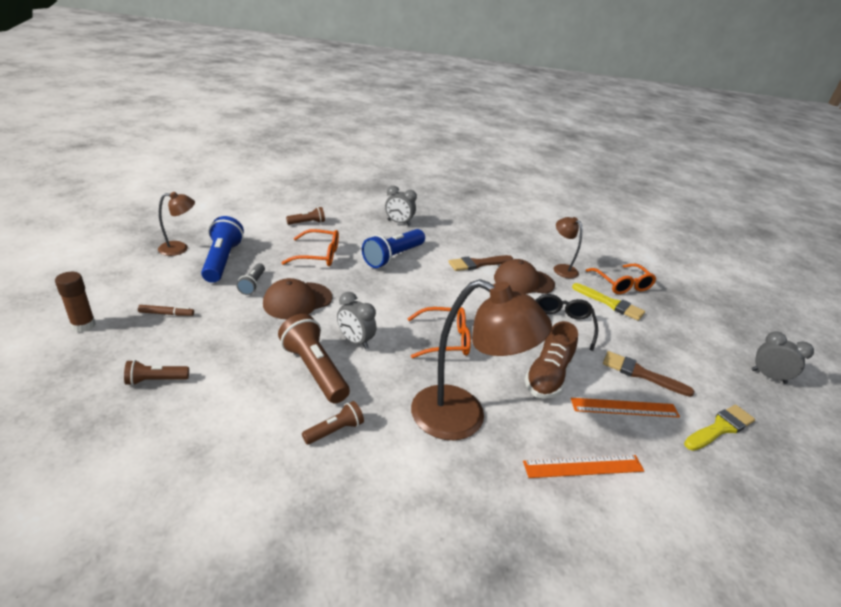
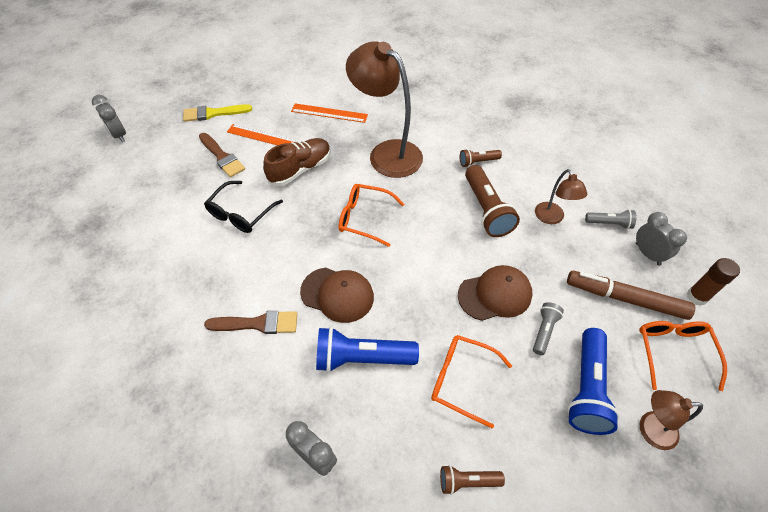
camera: 155 degrees left, 20 degrees up
(156, 380) = (609, 223): brown flashlight -> grey flashlight
(166, 314) = (625, 299): brown marker -> brown marker, size x2.21
(355, 341) = (446, 231): grey clock -> grey clock (647, 254)
(393, 257) = (362, 358): blue flashlight -> blue flashlight turned 150 degrees counterclockwise
(523, 281) = (225, 281): brown cap -> brown cap (337, 294)
(561, 268) = (156, 295): brown lamp -> brown lamp (552, 218)
(610, 304) = (160, 230): yellow brush -> none
(622, 284) = (112, 254): orange glasses -> orange glasses (673, 351)

